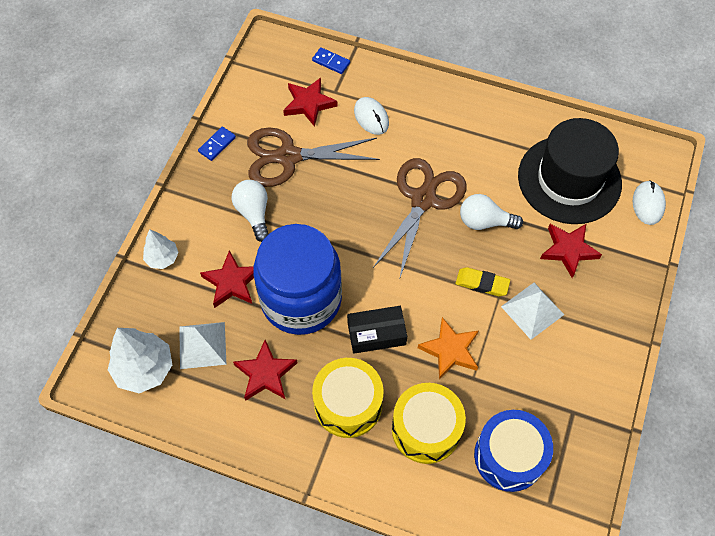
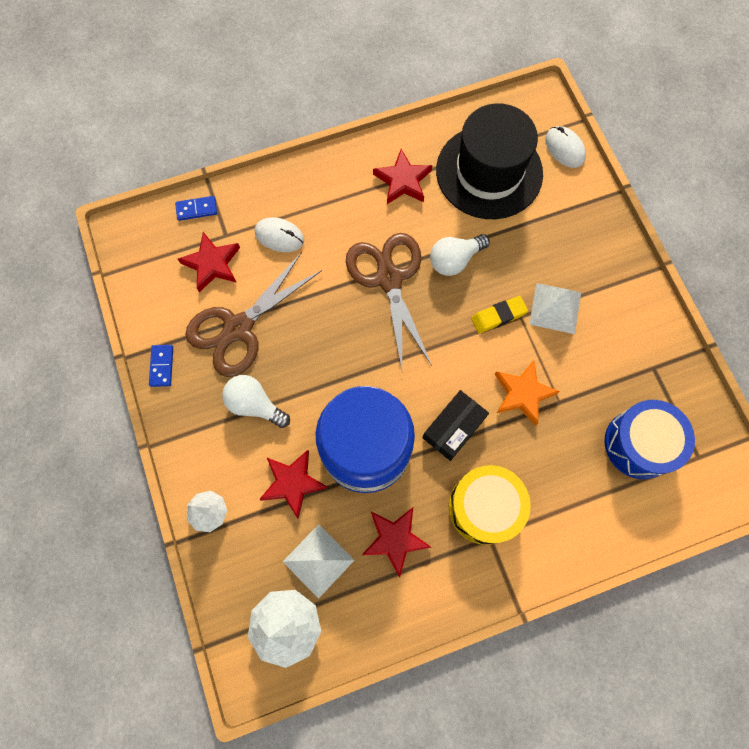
camera: 40 degrees left, 10 degrees up
(426, 429) = (561, 476): yellow drum -> none
(568, 250) = (539, 234): red star -> red star (403, 181)

